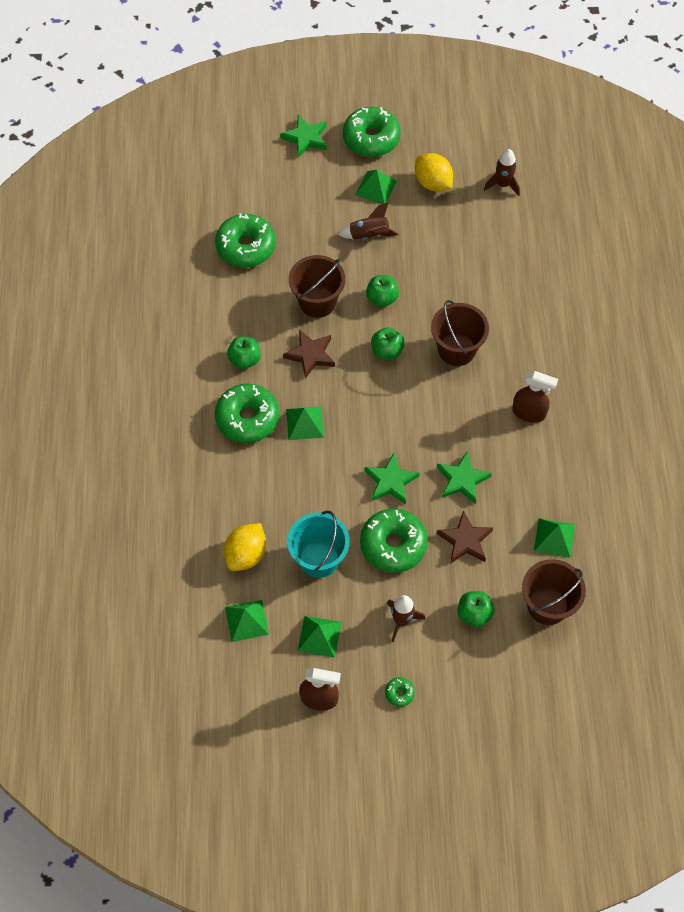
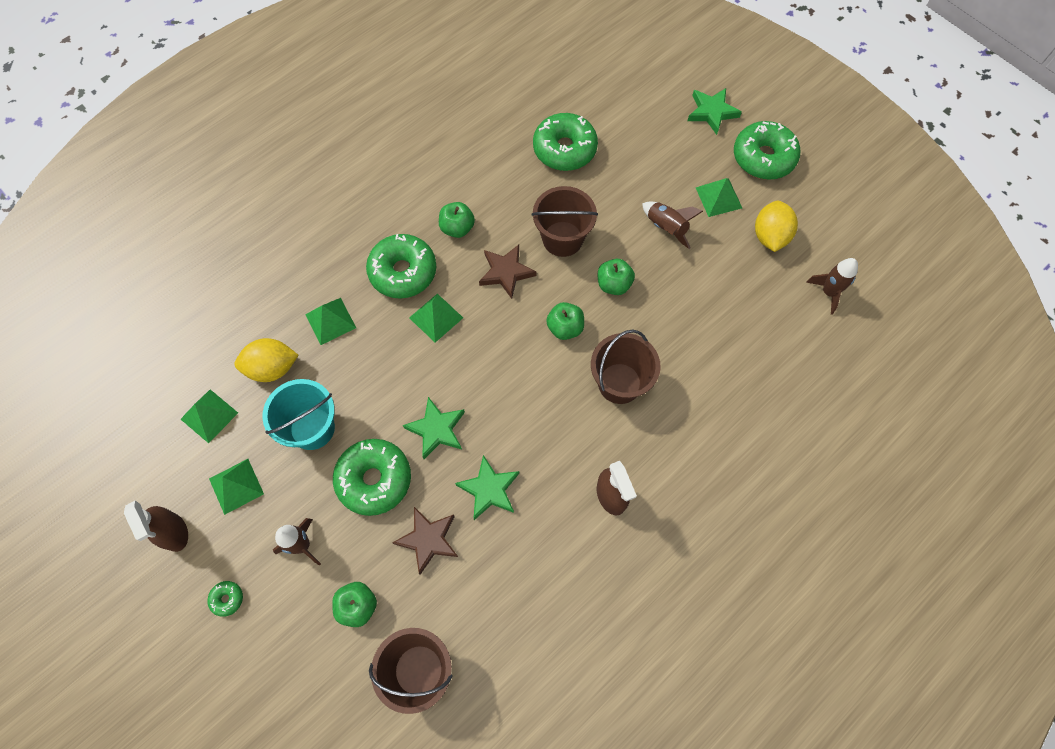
camera: 50 degrees right, 5 degrees up
(554, 537) = (497, 621): green pyramid -> green pyramid (330, 321)

